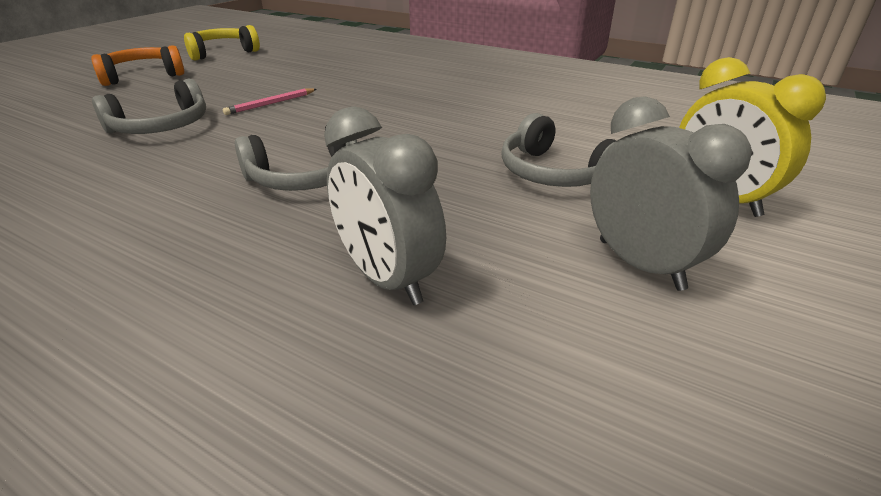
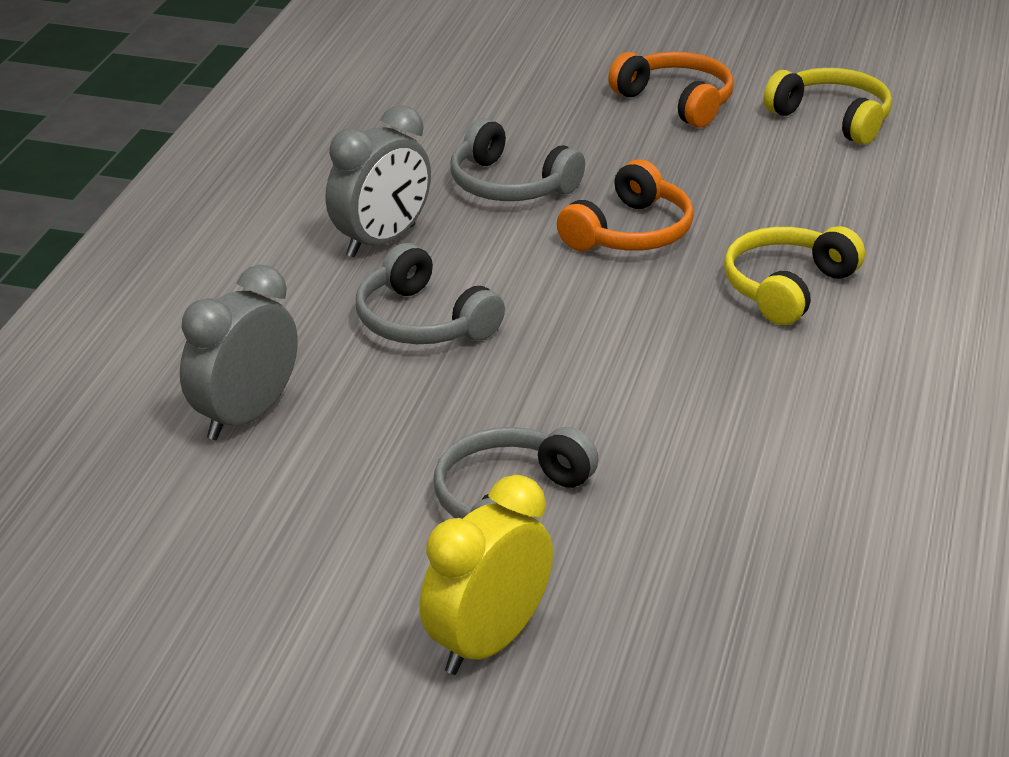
camera: 75 degrees right, 0 degrees up
(271, 104) = (630, 232): pink pencil -> orange headphones
(370, 80) = (787, 288): none -> yellow headphones
(640, 264) = (313, 571): grey clock -> grey clock (381, 241)

